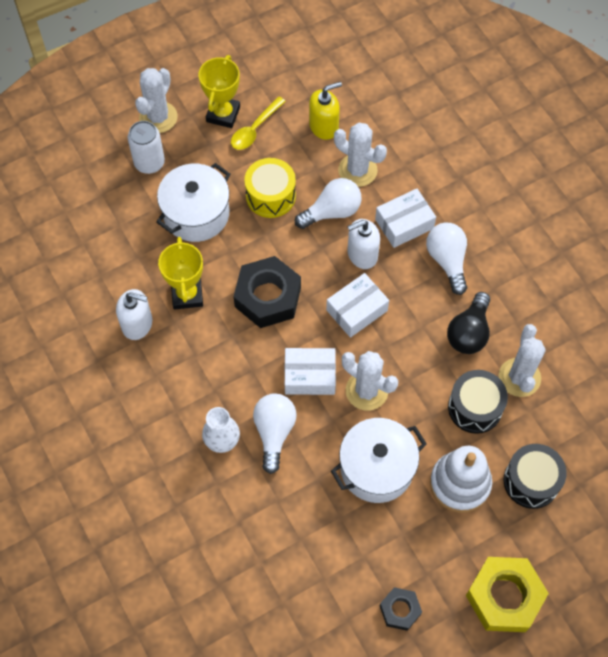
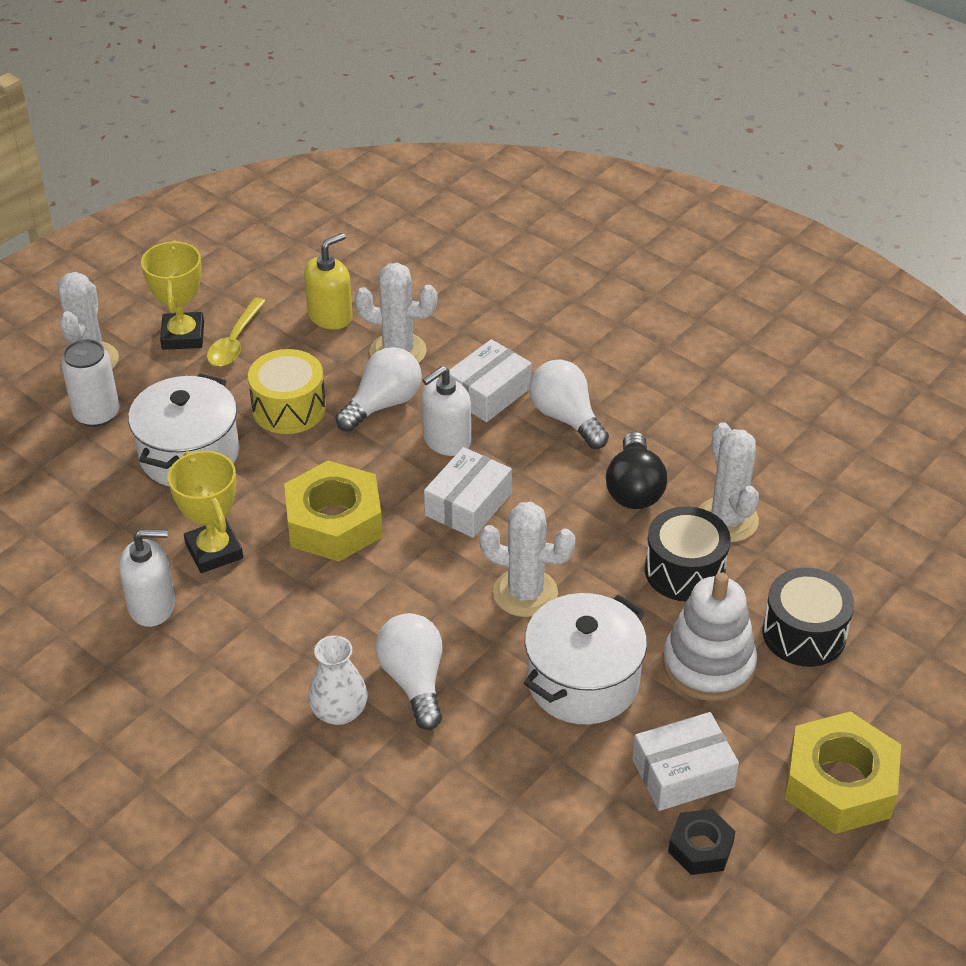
camera: 20 degrees left, 20 degrees down
(267, 297) = (334, 522): black nut -> yellow nut
(310, 376) = (436, 598): white box -> white box (683, 773)

